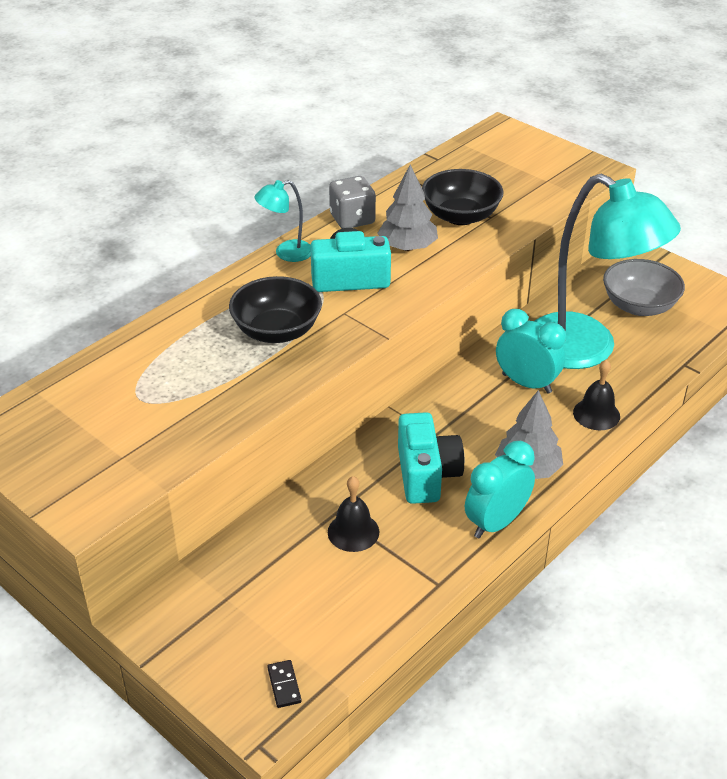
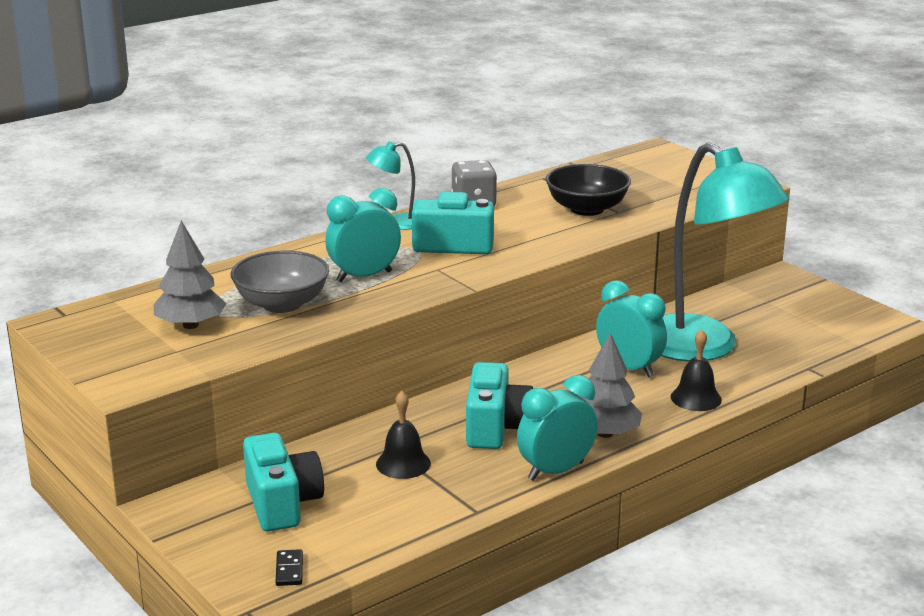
camera: 10 degrees right, 15 degrees down
(253, 599) = (282, 503): none -> turquoise camera
(277, 331) = (364, 276): black bowl -> turquoise clock
(407, 247) = (522, 227): grey tree -> grey tree (190, 325)
(639, 306) = (775, 319): grey bowl -> grey bowl (282, 304)

